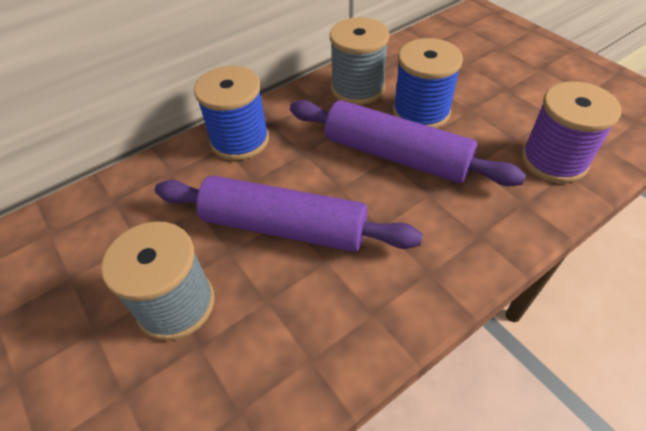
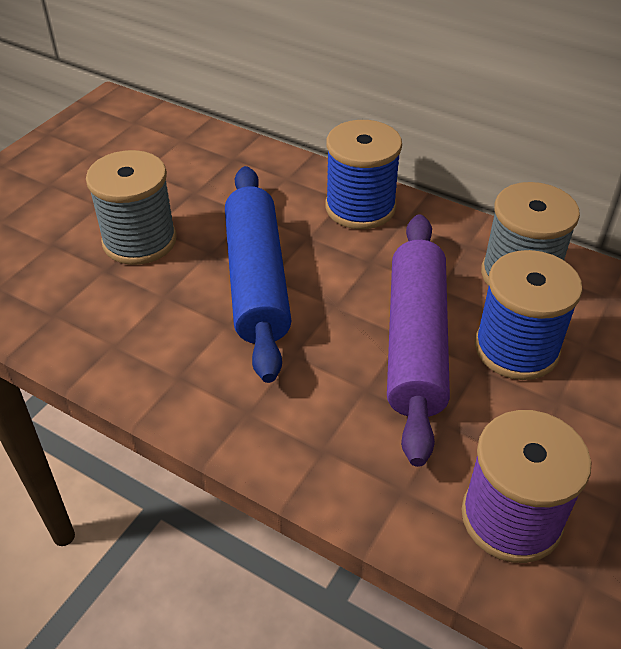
camera: 65 degrees right, 5 degrees down
(284, 226) = (257, 280): purple rolling pin -> blue rolling pin

